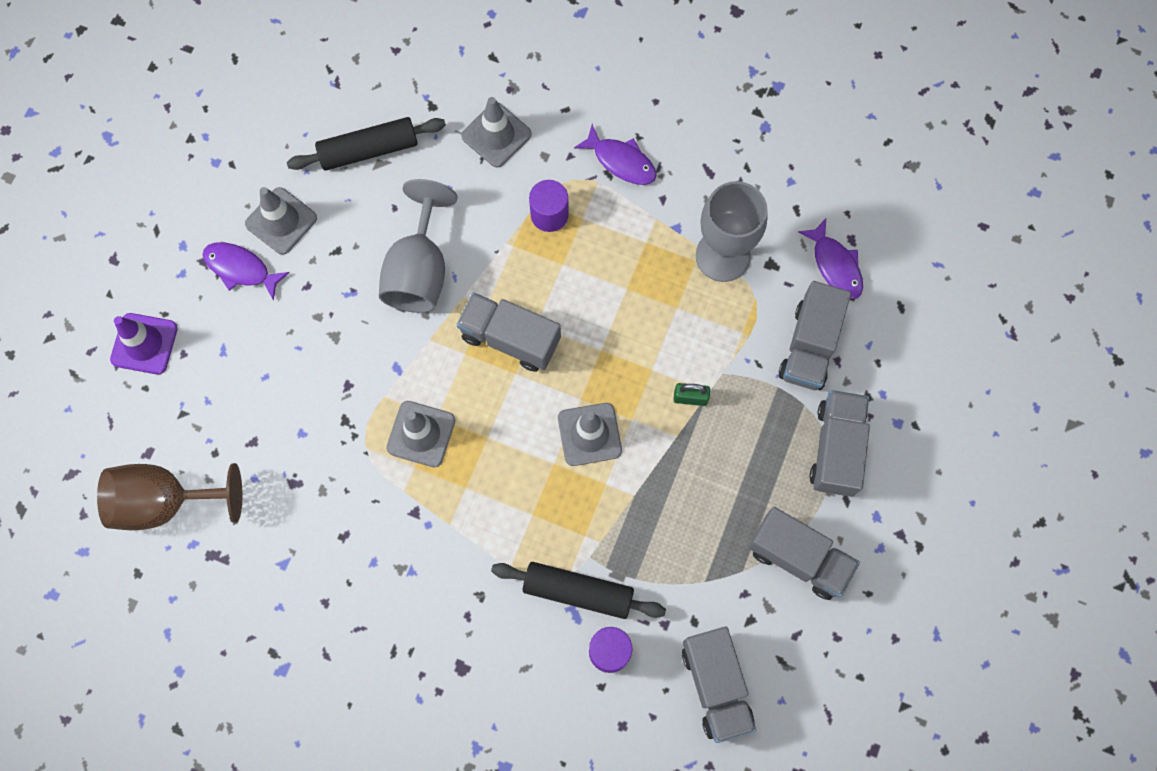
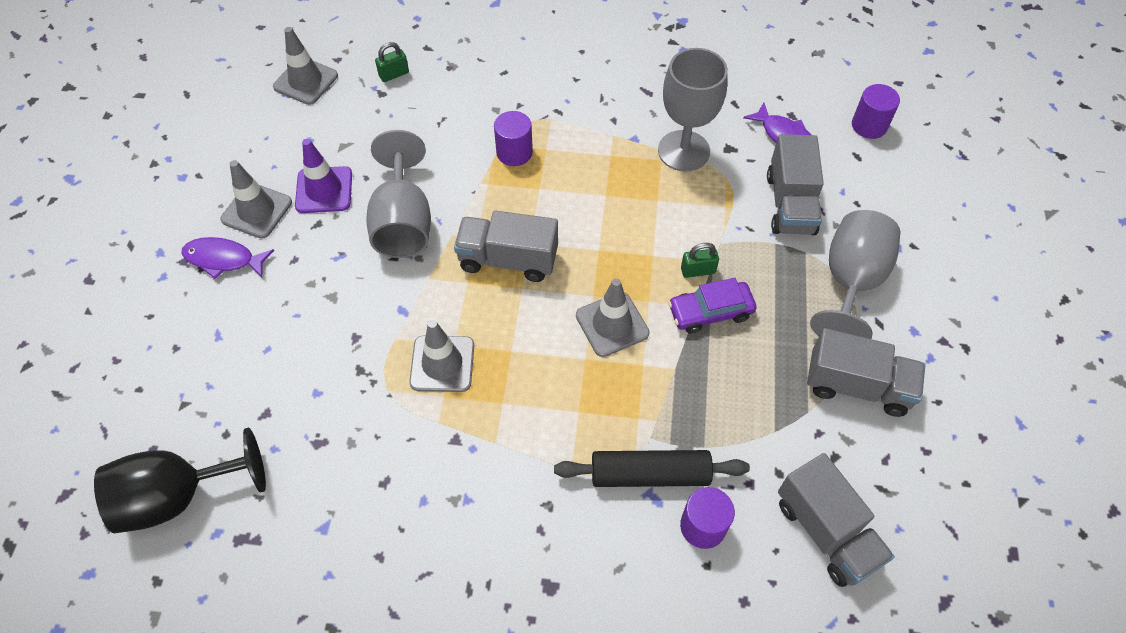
camera: 15 degrees left, 15 degrees down
(144, 344) = (132, 348): purple traffic cone -> purple traffic cone (324, 190)
(165, 501) = (177, 496): brown goblet -> black goblet
(369, 150) = (330, 137): black rolling pin -> none
(450, 84) = (394, 74): none -> green padlock
(496, 135) = (447, 103): grey traffic cone -> grey traffic cone (305, 81)
(621, 161) = (566, 99): purple fish -> none
(687, 446) = (710, 312): none -> purple car
(836, 448) = (850, 282): grey truck -> grey goblet
(928, 273) = (869, 125): none -> purple cylinder

